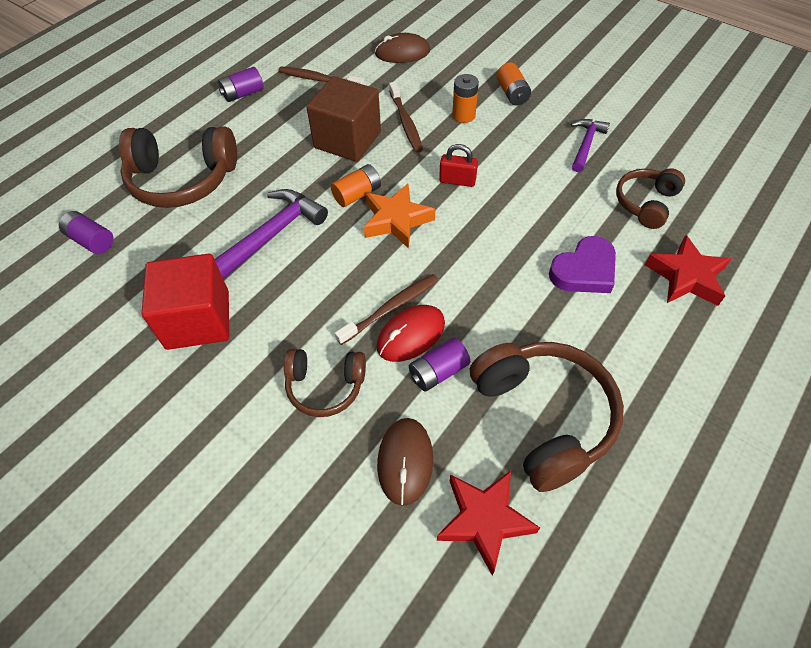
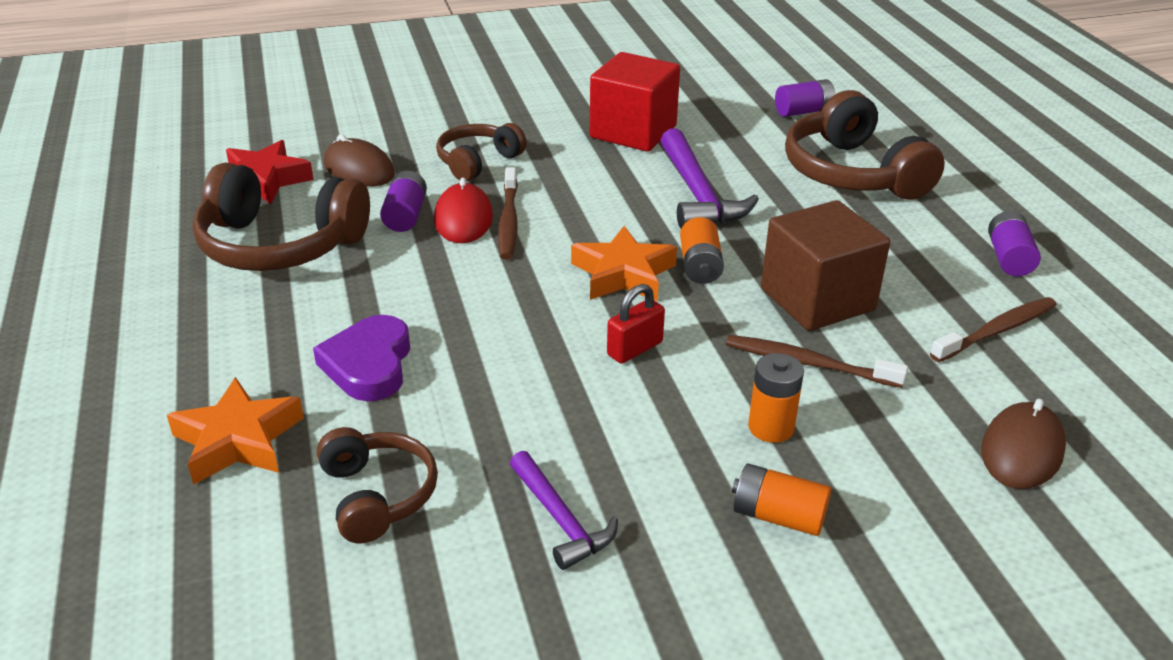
camera: 125 degrees right, 20 degrees down
(183, 180) = (853, 173): brown headphones -> brown headphones turned 60 degrees counterclockwise
(686, 277) = (238, 440): red star -> orange star

